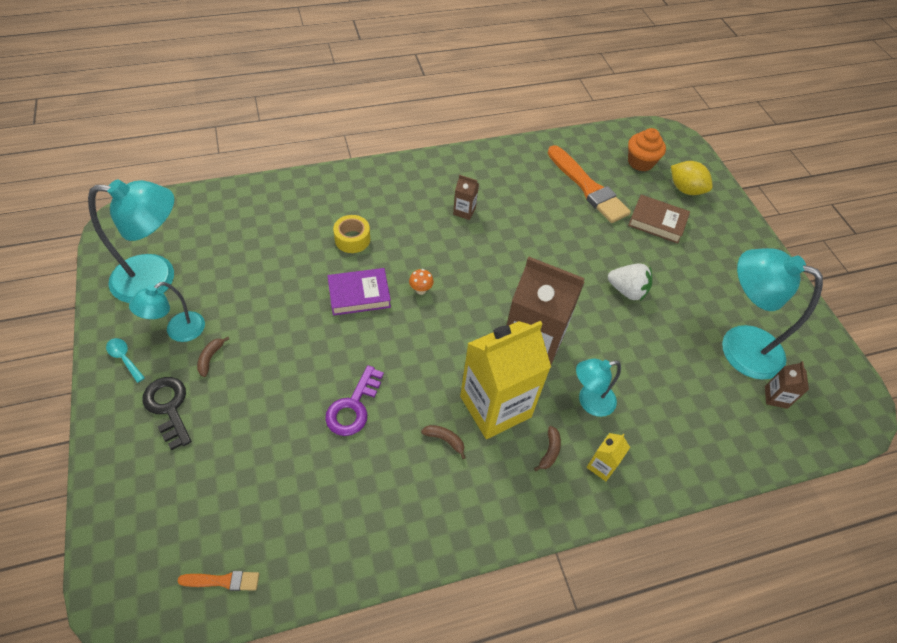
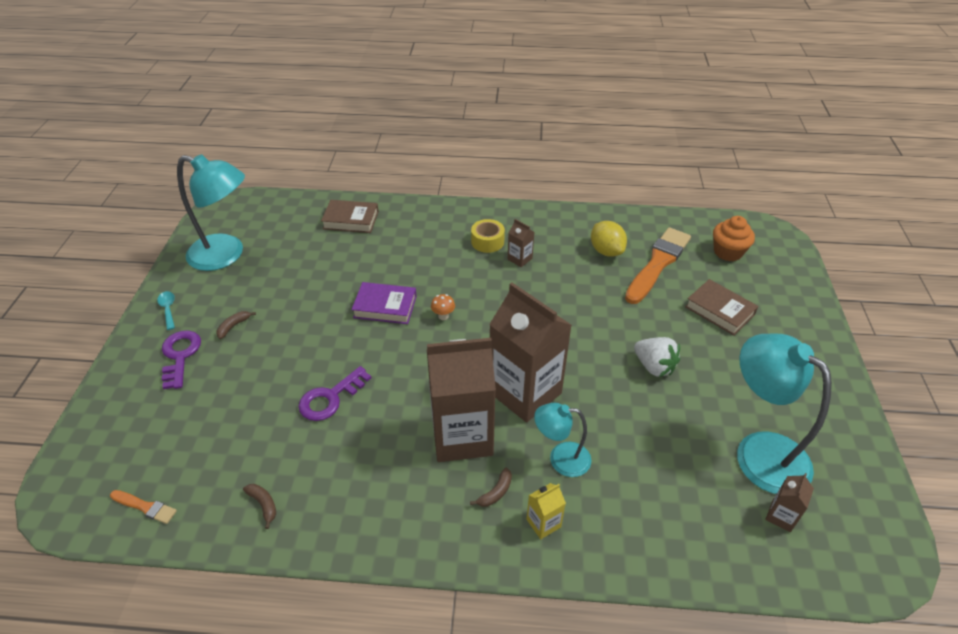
camera: 25 degrees right, 10 degrees down
(168, 407) = (180, 356): black key -> purple key
(178, 331) = (220, 299): turquoise lamp -> none
(275, 206) = (351, 220): none -> brown book
(352, 239) = (403, 260): yellow tape -> yellow tape (487, 241)
(445, 440) = (398, 451): brown banana -> brown banana (263, 504)
(495, 406) = (462, 436): yellow carton -> brown carton
(588, 187) = (658, 263): orange brush -> orange brush turned 135 degrees counterclockwise
(685, 189) = (768, 287): yellow lemon -> yellow lemon (606, 251)

